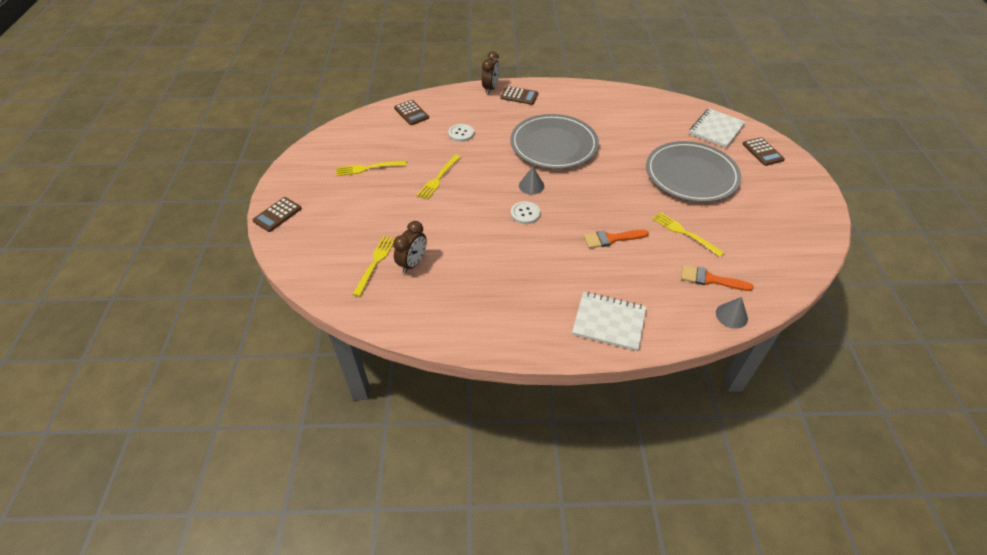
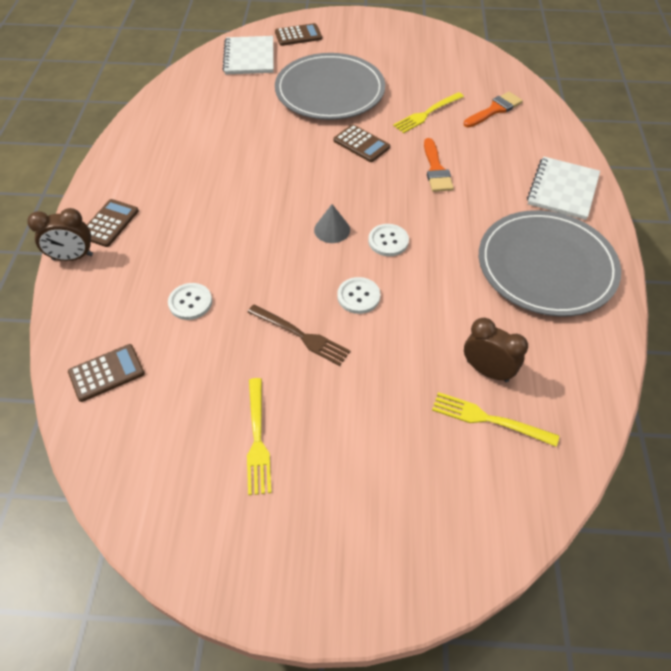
camera: 85 degrees left, 5 degrees up
(277, 215) = (372, 593): brown calculator -> brown calculator (361, 144)
(438, 179) = (301, 336): yellow fork -> brown fork
(472, 201) = (358, 296): none -> white button
(490, 88) = (72, 257): brown clock -> brown clock turned 150 degrees clockwise
(553, 145) = (246, 198): grey plate -> grey plate (546, 266)
(710, 279) = (494, 110): orange brush -> orange brush turned 150 degrees counterclockwise
(716, 129) = (249, 57): white notebook -> white notebook turned 45 degrees clockwise
(731, 315) = (541, 106): grey cone -> none

